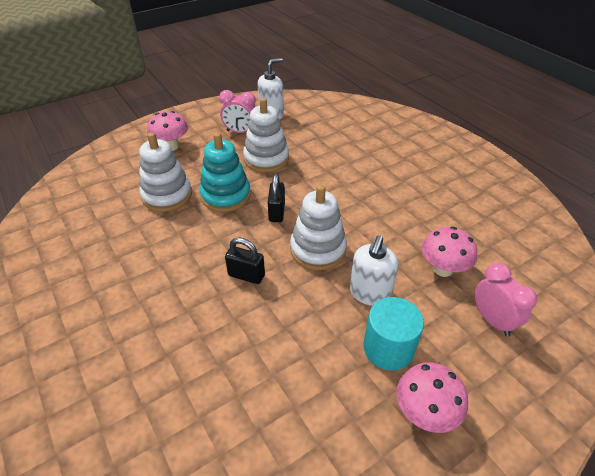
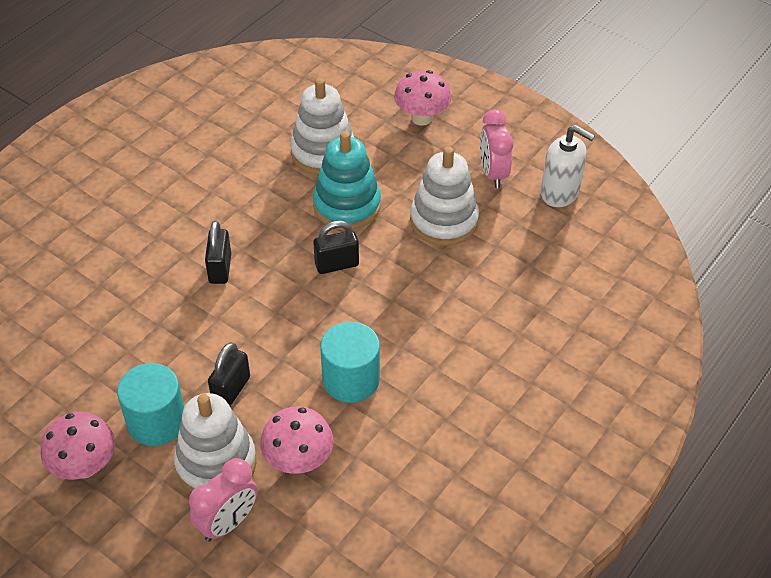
camera: 70 degrees right, 5 degrees up
(318, 249) = (285, 323): white stacking toy -> white stacking toy (216, 463)
(369, 293) = (231, 389): white soap dispenser -> black padlock
(380, 228) = (351, 379): none -> turquoise cylinder

